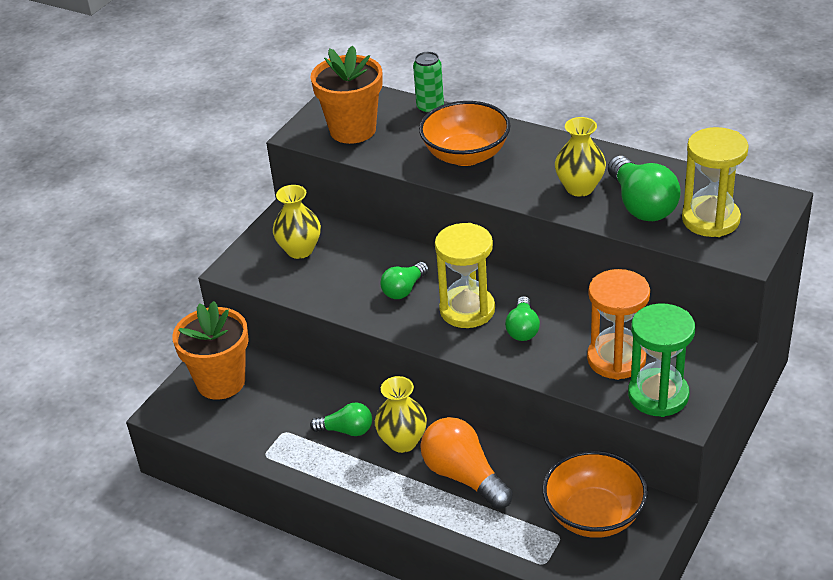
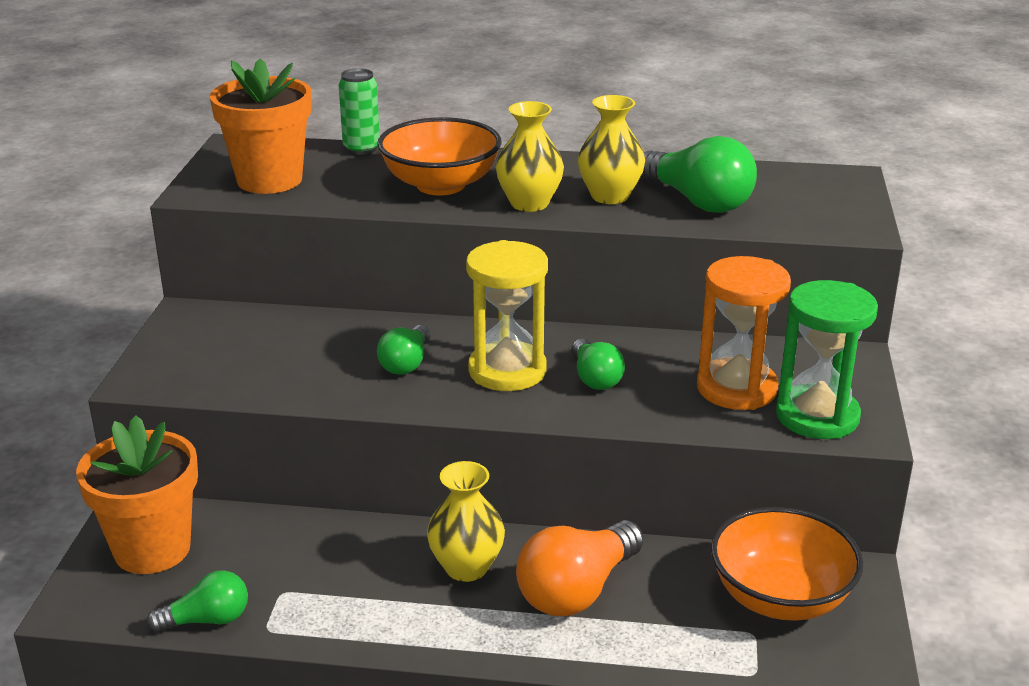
camera: 25 degrees left, 10 degrees down
(300, 250) = (230, 345): yellow vase -> yellow vase (529, 203)
(346, 430) = (376, 570): green light bulb -> green light bulb (207, 620)
(463, 476) = (577, 590): orange light bulb -> orange light bulb turned 75 degrees counterclockwise
(710, 219) = (790, 203): yellow hourglass -> none

